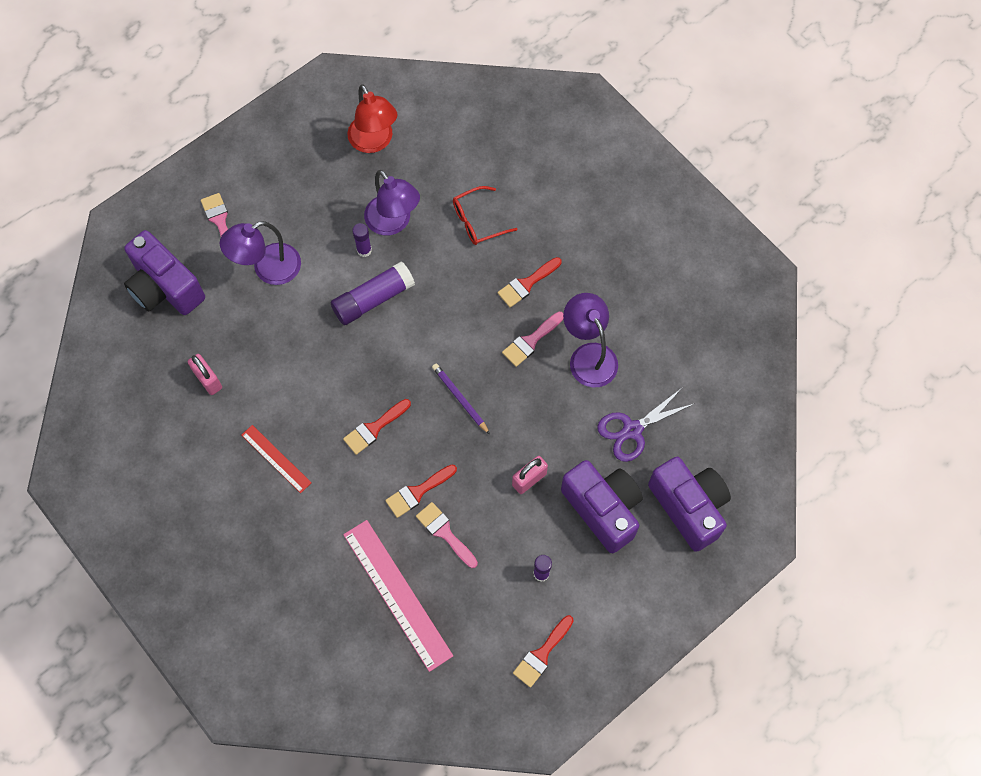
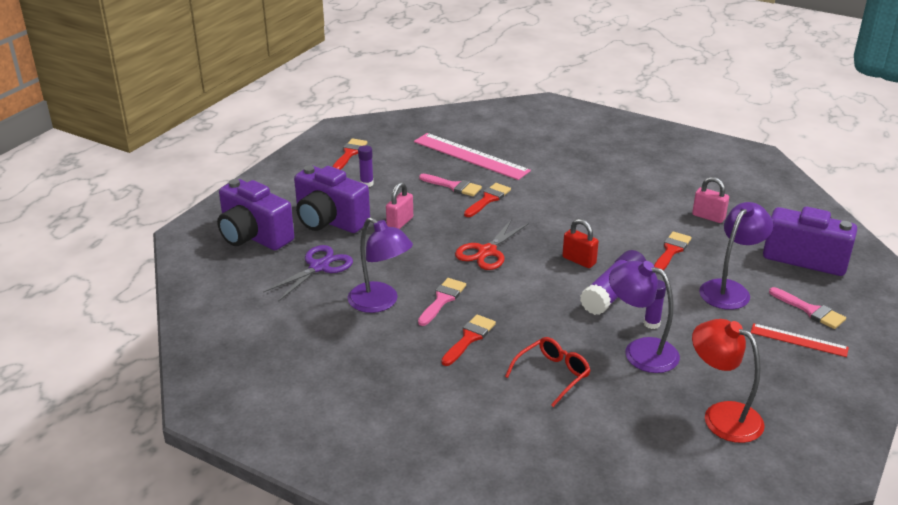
camera: 160 degrees right, 35 degrees down
(276, 458) = (613, 192): red ruler -> red ruler (798, 340)
(374, 428) = (548, 221): red brush -> red brush (671, 251)
(378, 355) = (579, 260): none -> red padlock
(460, 398) = (487, 252): purple pencil -> red scissors

